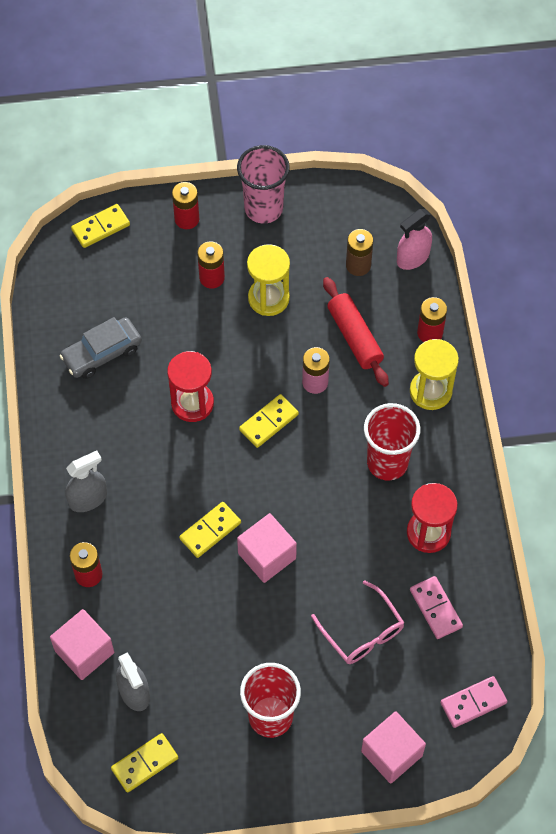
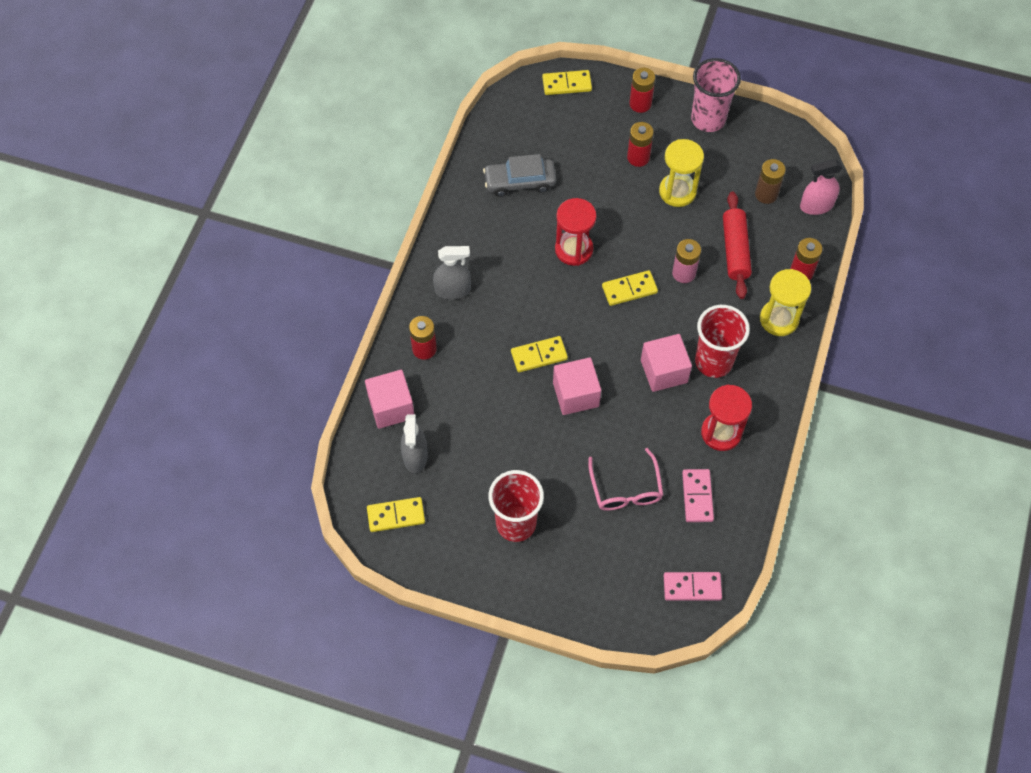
camera: 25 degrees right, 0 degrees up
(391, 753) = (602, 597): pink cube -> pink cube (664, 371)

